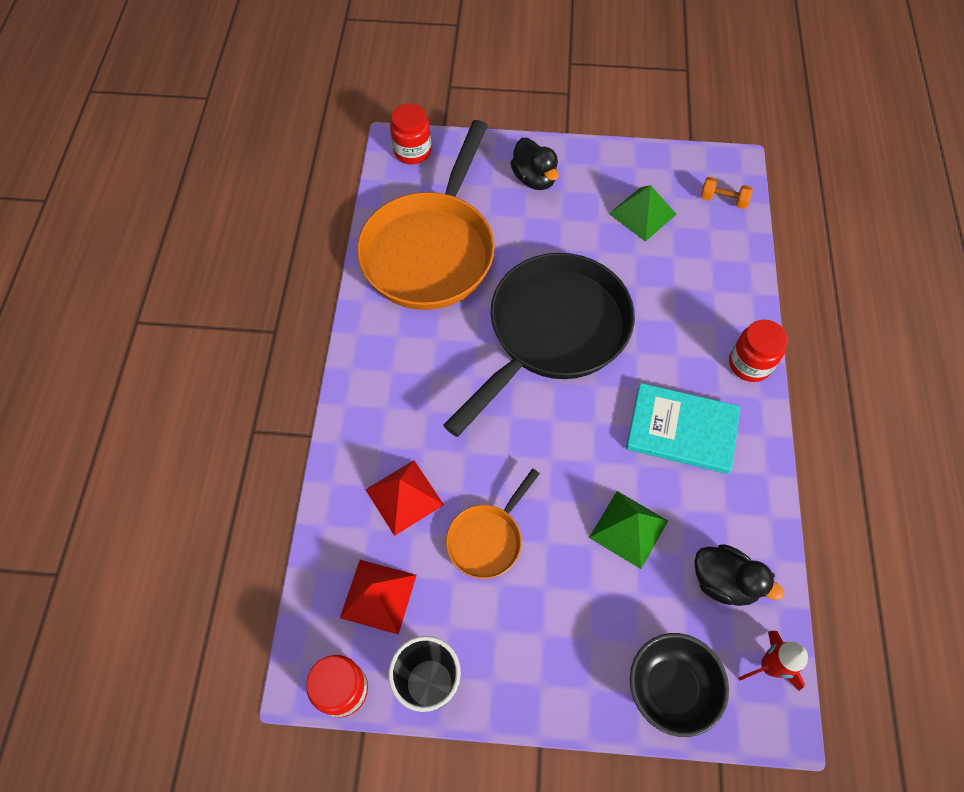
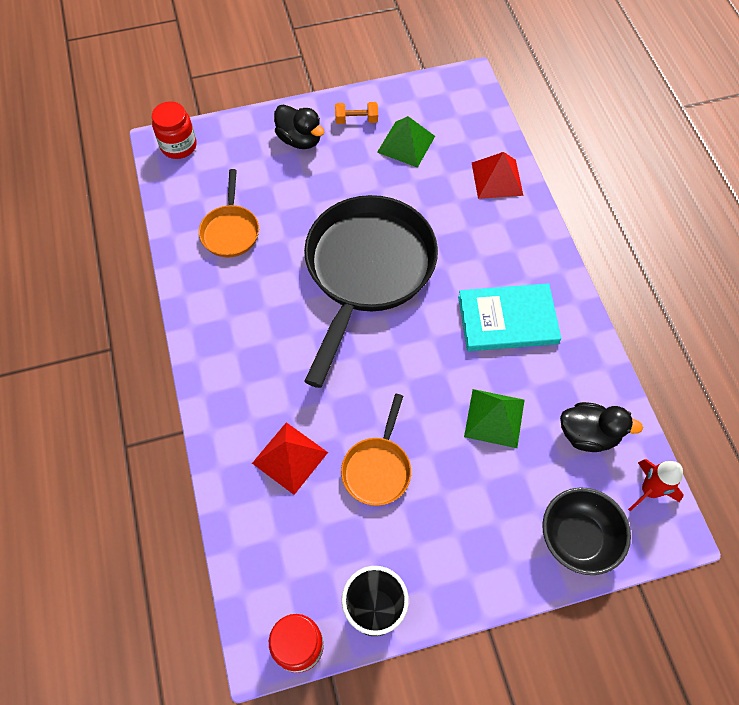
camera: 20 degrees left, 0 degrees up
(378, 596) = (300, 552): red pyramid -> red pyramid (497, 178)
(431, 251) = (230, 231): orange pan -> orange pan, size x0.47
(723, 200) = (470, 113): orange dumbbell -> orange dumbbell (356, 120)
(749, 364) = (542, 246): red jar -> none

